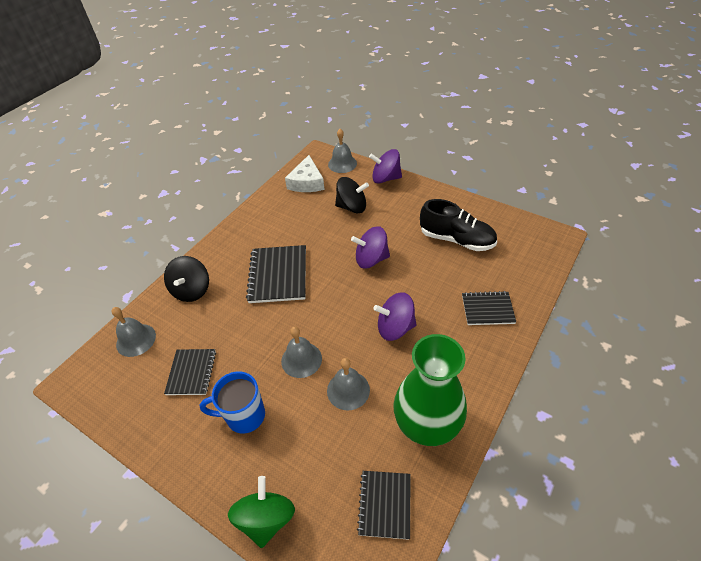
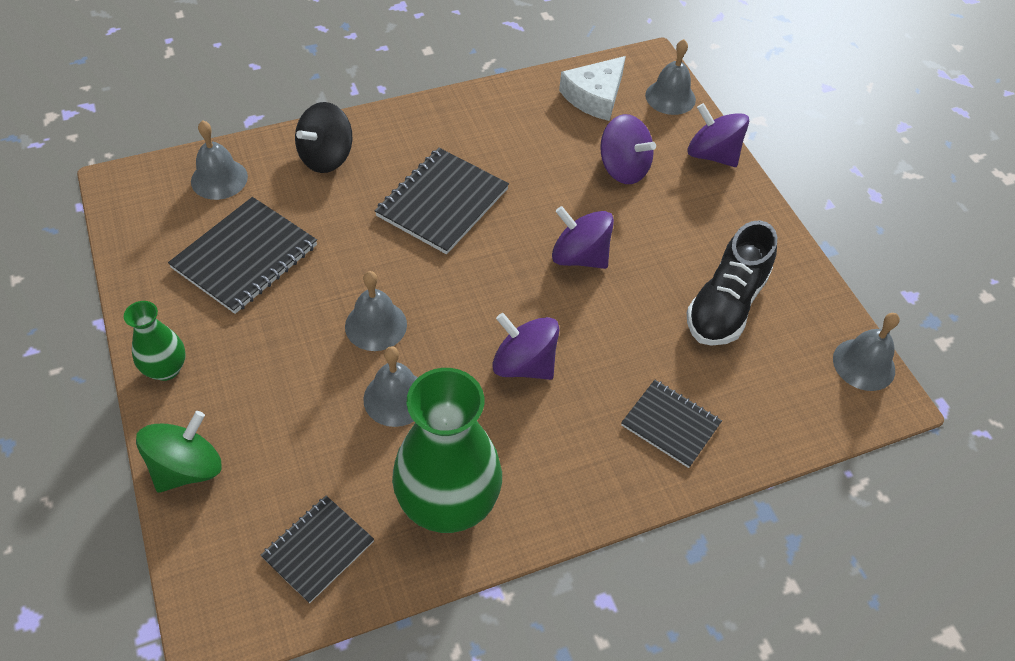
camera: 30 degrees right, 5 degrees up
(191, 372) = (245, 257): black notebook -> black notebook, size x1.58
(199, 470) = (166, 369): none -> green vase
(244, 416) = (258, 345): blue mug -> none
(352, 207) = (623, 169): black spinning top -> purple spinning top
(456, 239) = (726, 304): black shoe -> black shoe turned 60 degrees clockwise
(535, 229) = (864, 364): none -> grey bell

